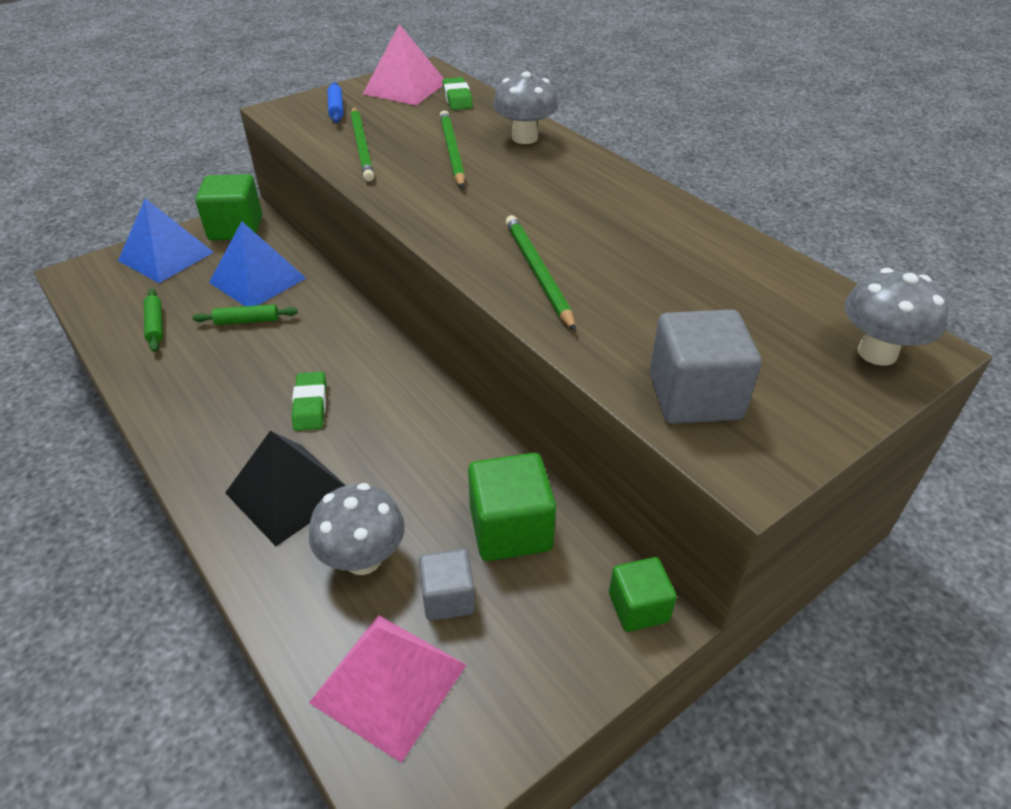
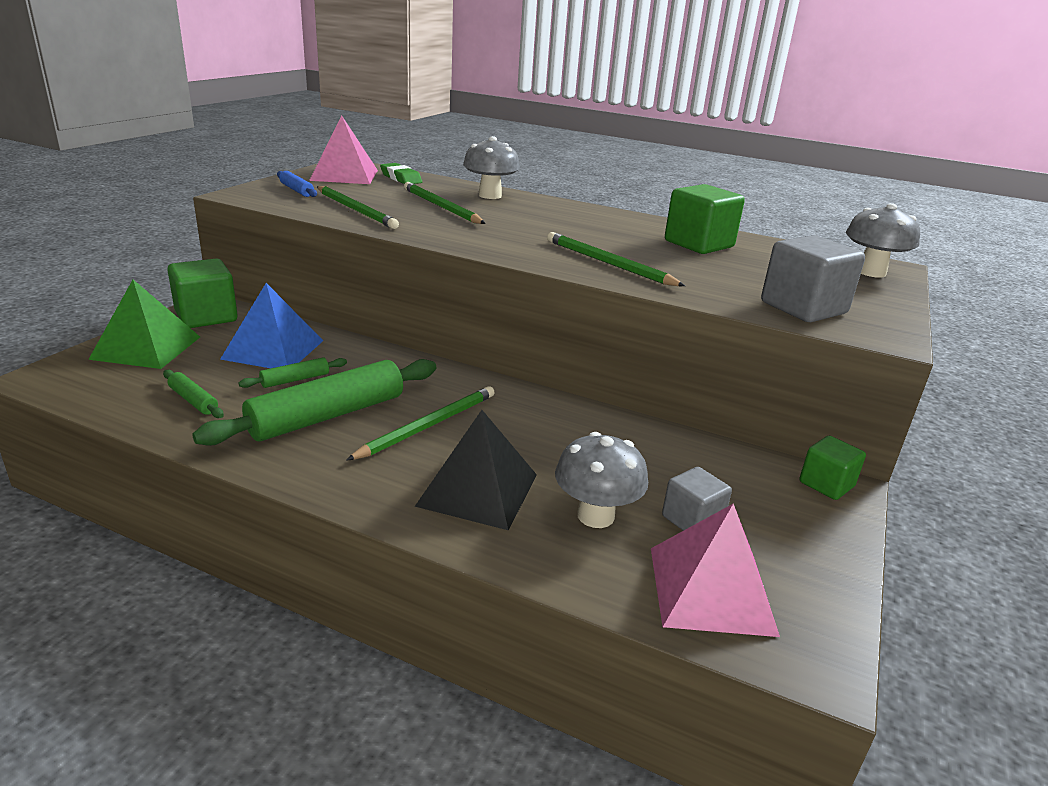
camera: 30 degrees left, 15 degrees down
(166, 256) = (146, 347): blue pyramid -> green pyramid
(239, 370) = (327, 416): none -> green rolling pin
(310, 405) = (428, 425): green eraser -> green pencil
(510, 529) = (688, 464): green cube -> green cube (698, 244)

